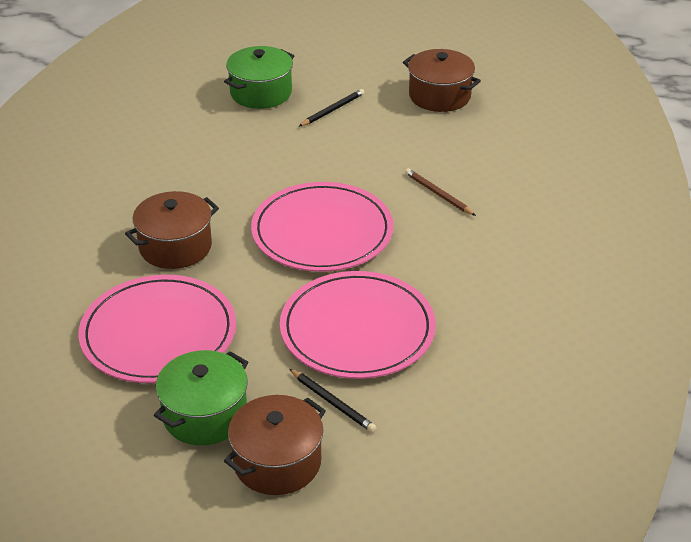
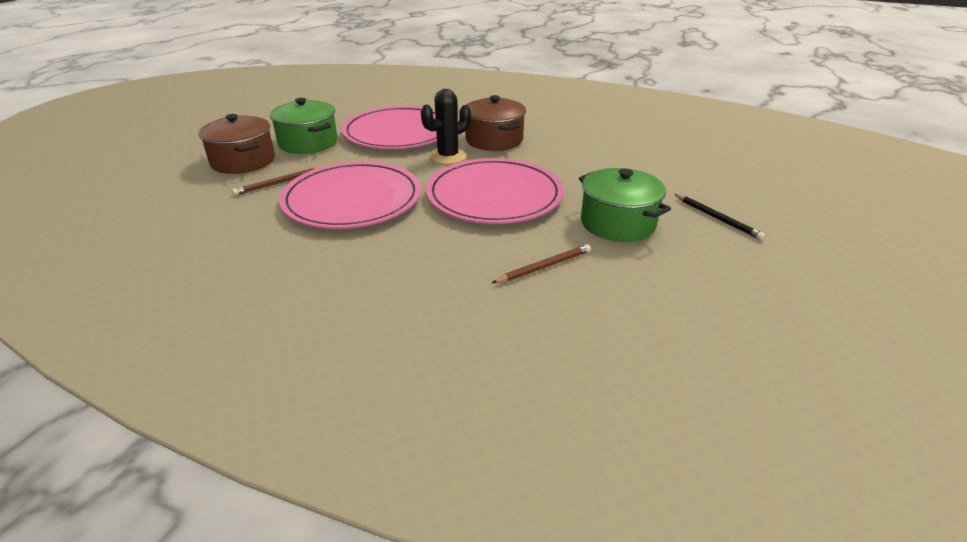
camera: 100 degrees right, 5 degrees down
(231, 277) = (448, 156): none -> black cactus
(261, 93) = (740, 183): green pot -> green pot (617, 223)
(333, 402) = (279, 183): black pencil -> brown pencil
(439, 96) = (780, 299): brown pot -> none

